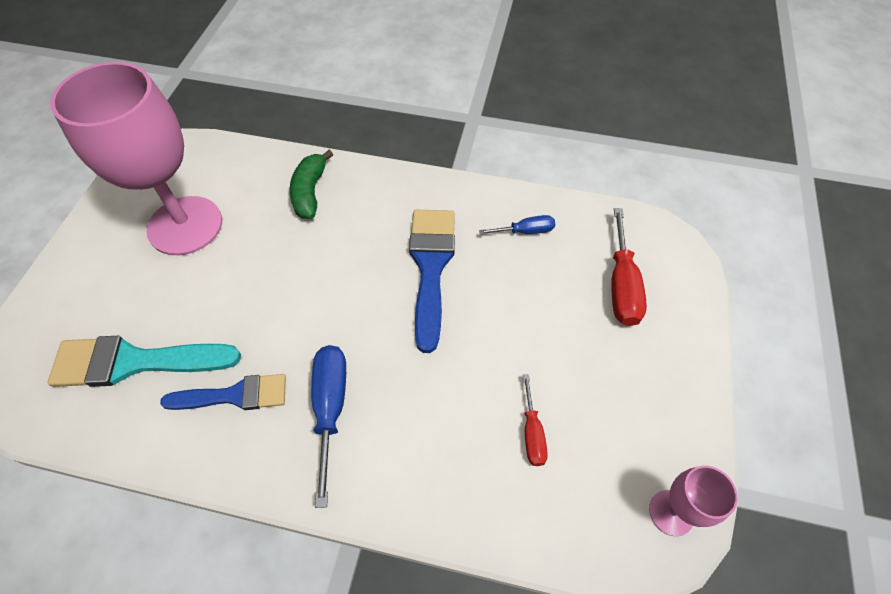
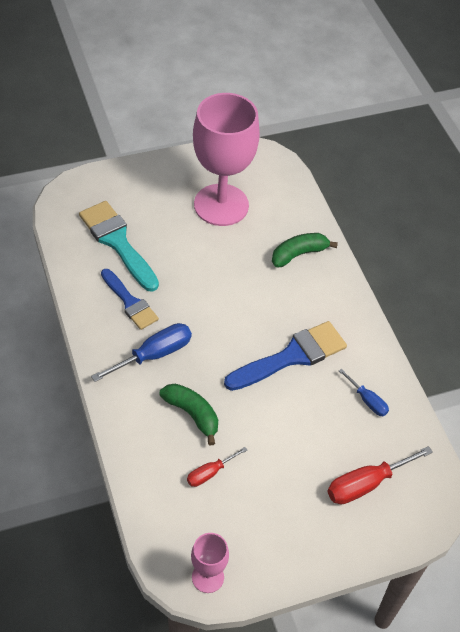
camera: 55 degrees right, 5 degrees down
(441, 409) = (192, 414): none -> green banana

